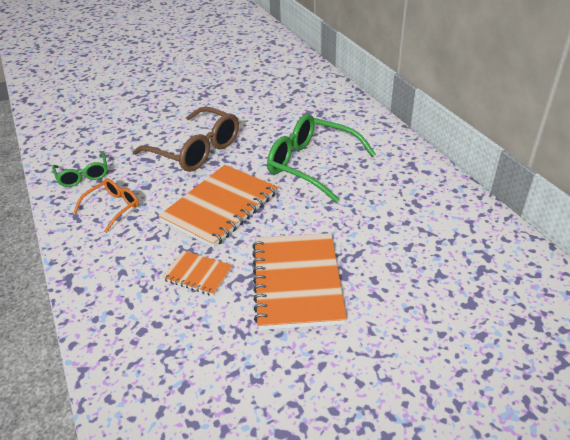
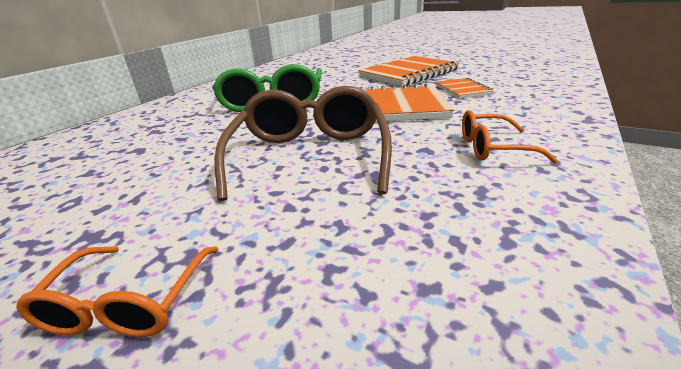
camera: 125 degrees left, 10 degrees down
(83, 176) = (506, 210): green glasses -> none
(159, 99) = (128, 303): none -> orange glasses

